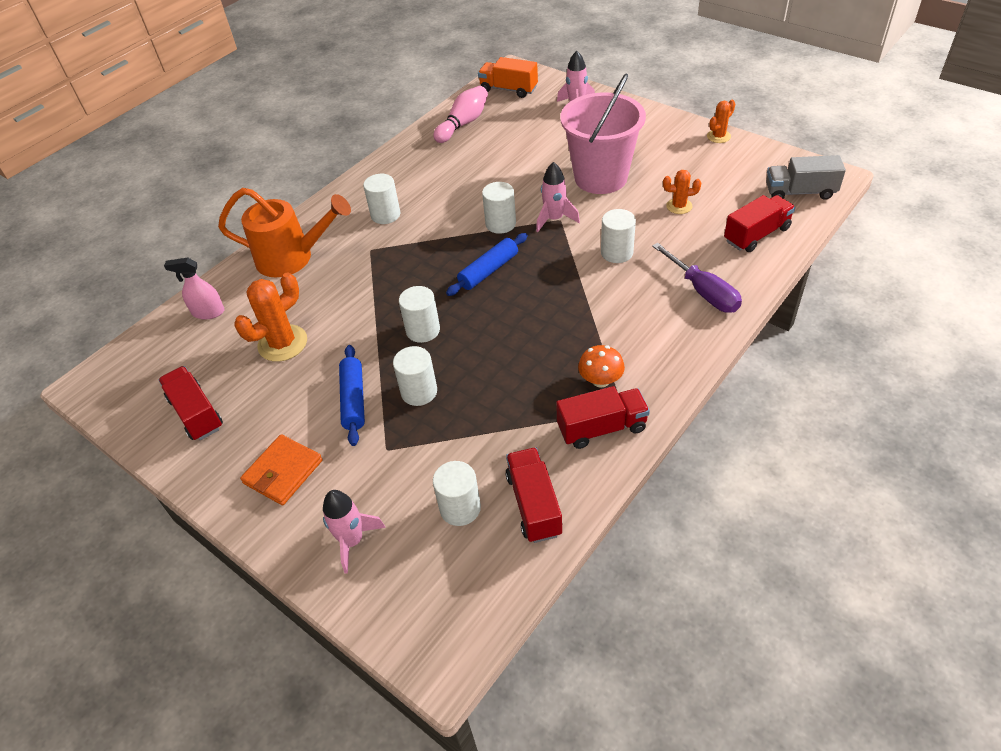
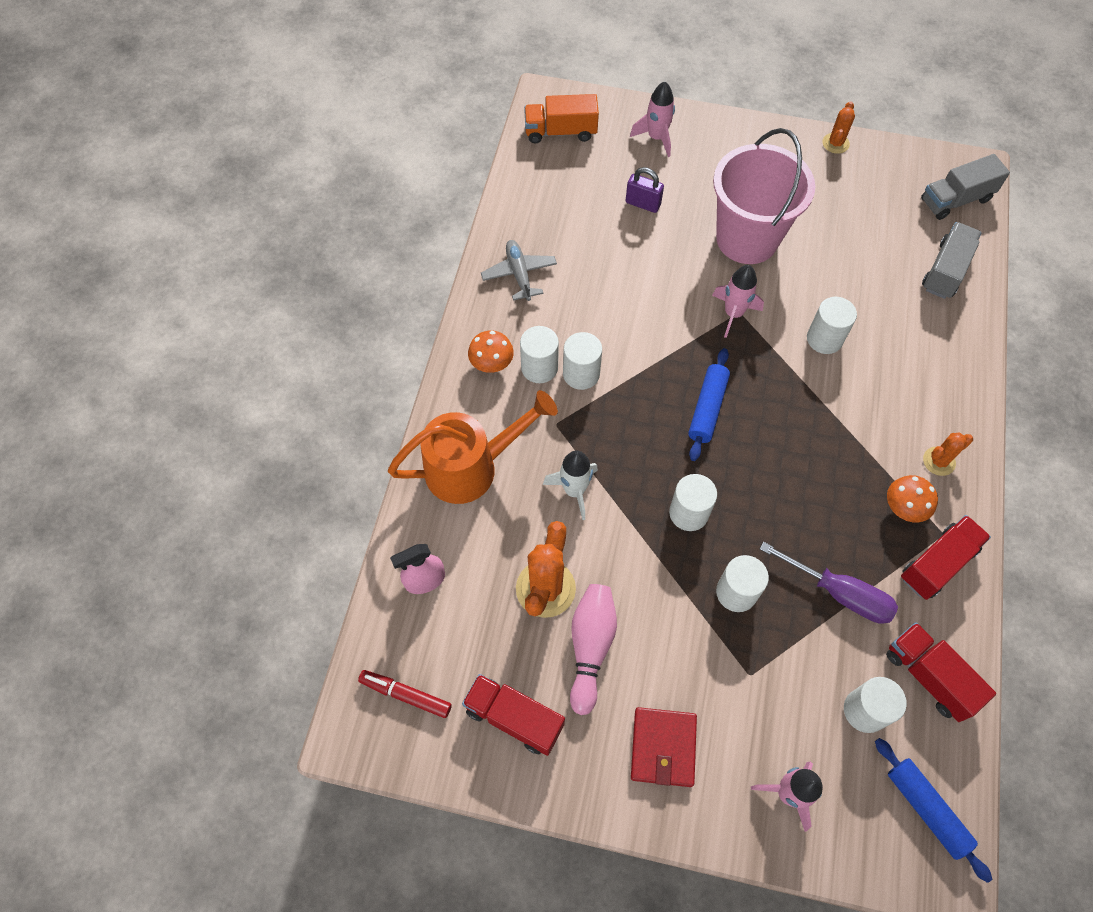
camera: 30 degrees left, 15 degrees up
(140, 374) = (406, 695): none -> red marker
(283, 472) = (663, 747): orange wallet -> red wallet
(351, 292) = (574, 490): none -> white rocket
(353, 400) = (675, 629): blue rolling pin -> blue rolling pin (926, 809)
(355, 204) = (491, 363): none -> orange mushroom
(415, 160) = (519, 274): none -> grey plane
(463, 124) = (541, 201): pink bowling pin -> pink bowling pin (590, 647)
(500, 224) = (679, 339): white cylinder -> white cylinder (581, 374)
(536, 140) = (643, 204): none -> purple padlock
(679, 206) = (850, 255): orange cactus -> orange cactus (939, 461)
(702, 291) = (935, 362): purple screwdriver -> purple screwdriver (839, 593)
(756, 235) = (945, 270): red truck -> grey truck

